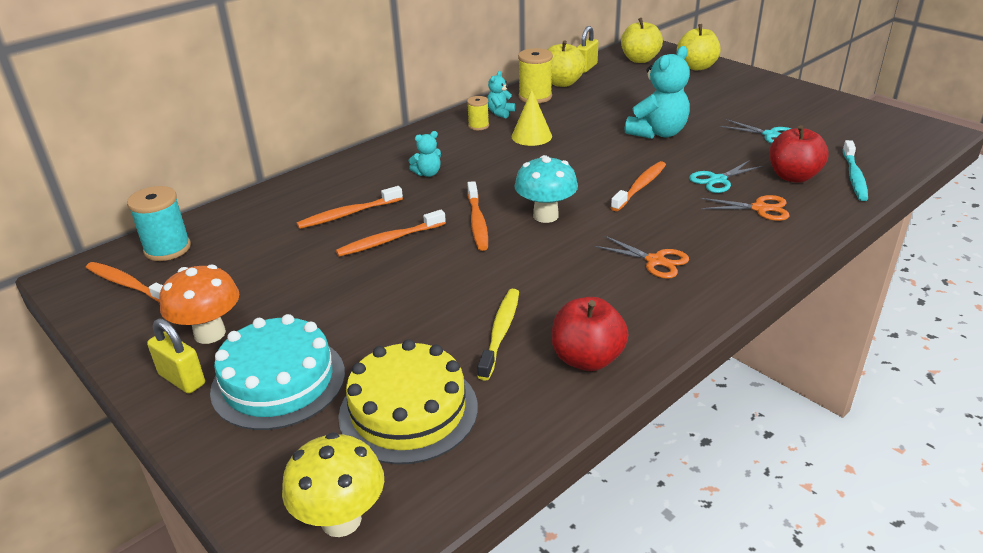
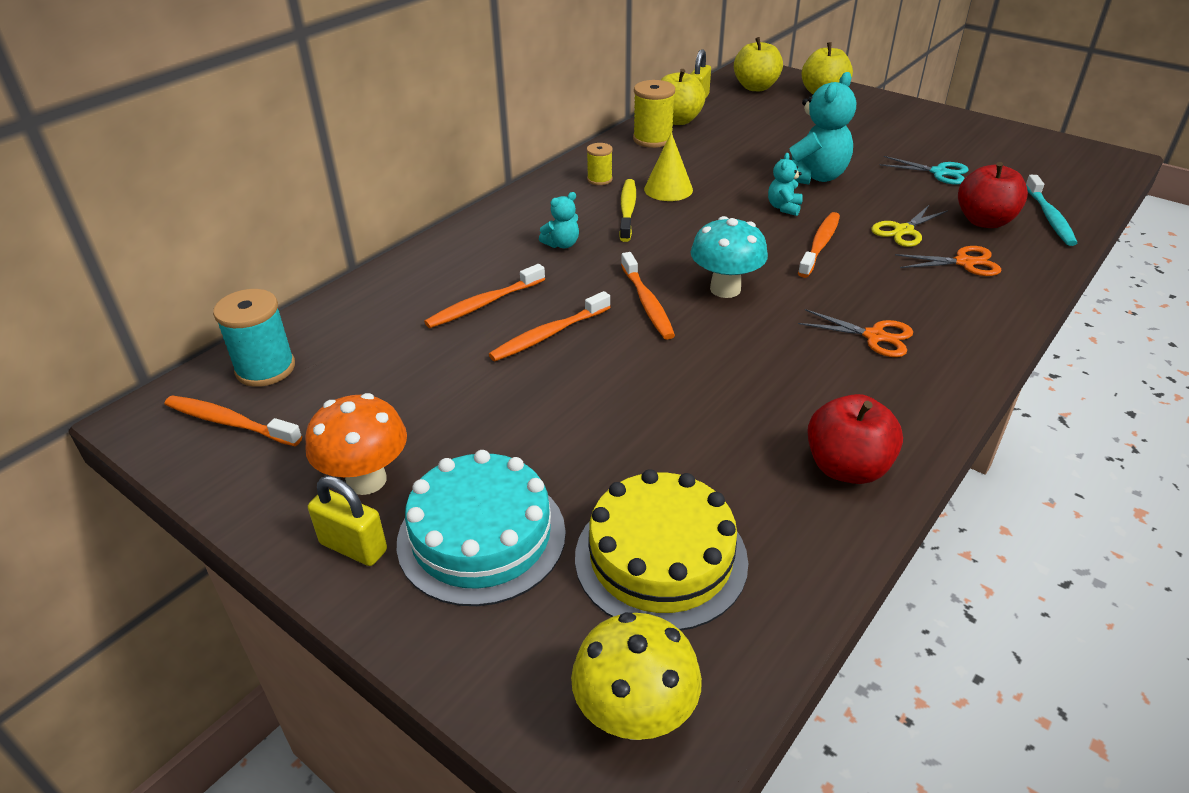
camera: 10 degrees left, 5 degrees up
(500, 113) = (619, 161): turquoise teddy bear -> turquoise teddy bear (784, 208)
(500, 332) = (731, 443): yellow toothbrush -> yellow toothbrush (627, 210)
(717, 180) = (903, 231): turquoise scissors -> yellow scissors

